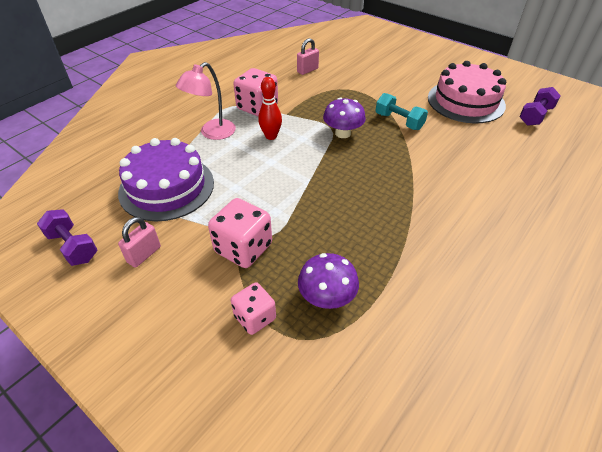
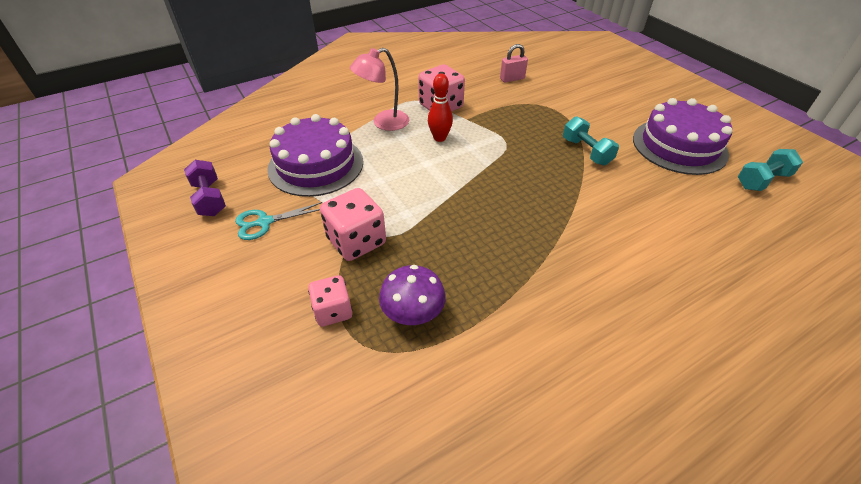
camera: 20 degrees right, 0 degrees up
(144, 254) = (264, 222): pink padlock -> turquoise scissors
(343, 133) = (516, 151): purple mushroom -> none
(466, 101) = (679, 146): pink cake -> purple cake
(535, 116) = (762, 180): purple dumbbell -> turquoise dumbbell

